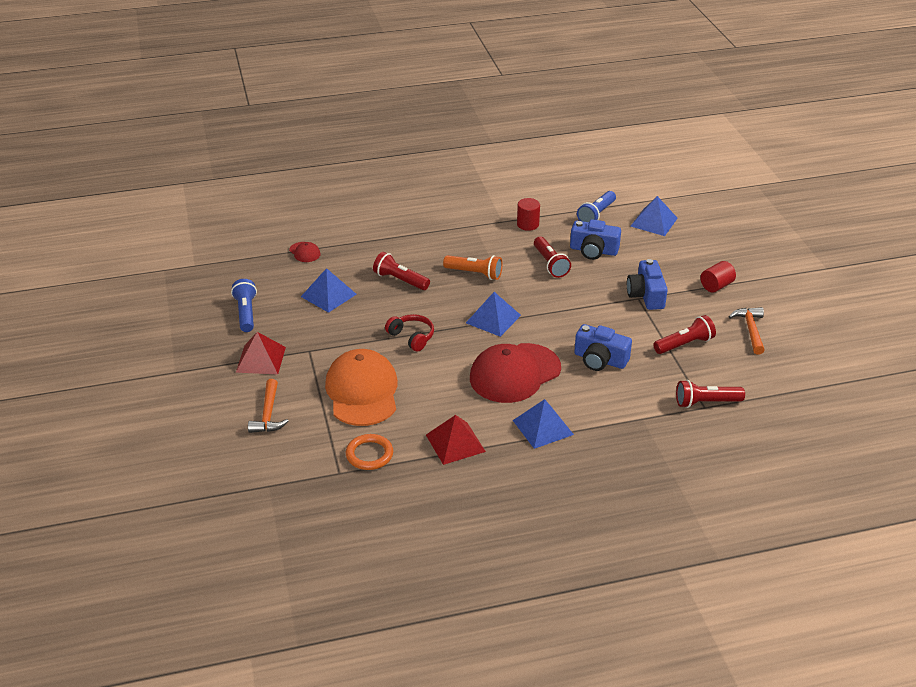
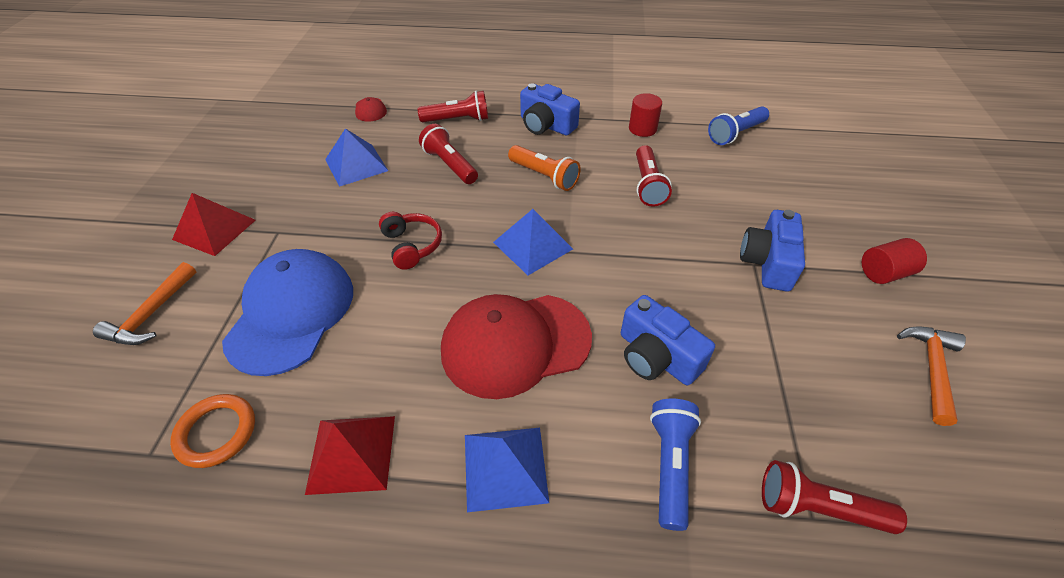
camera: 20 degrees right, 10 degrees up
(246, 313) = (251, 165): blue flashlight -> blue flashlight (669, 465)
(362, 391) = (291, 313): orange cap -> blue cap
(593, 250) = (714, 179): blue camera -> blue camera (546, 125)
(654, 222) = (811, 158): blue pyramid -> none
(684, 344) = (807, 366): red flashlight -> red flashlight (458, 120)

